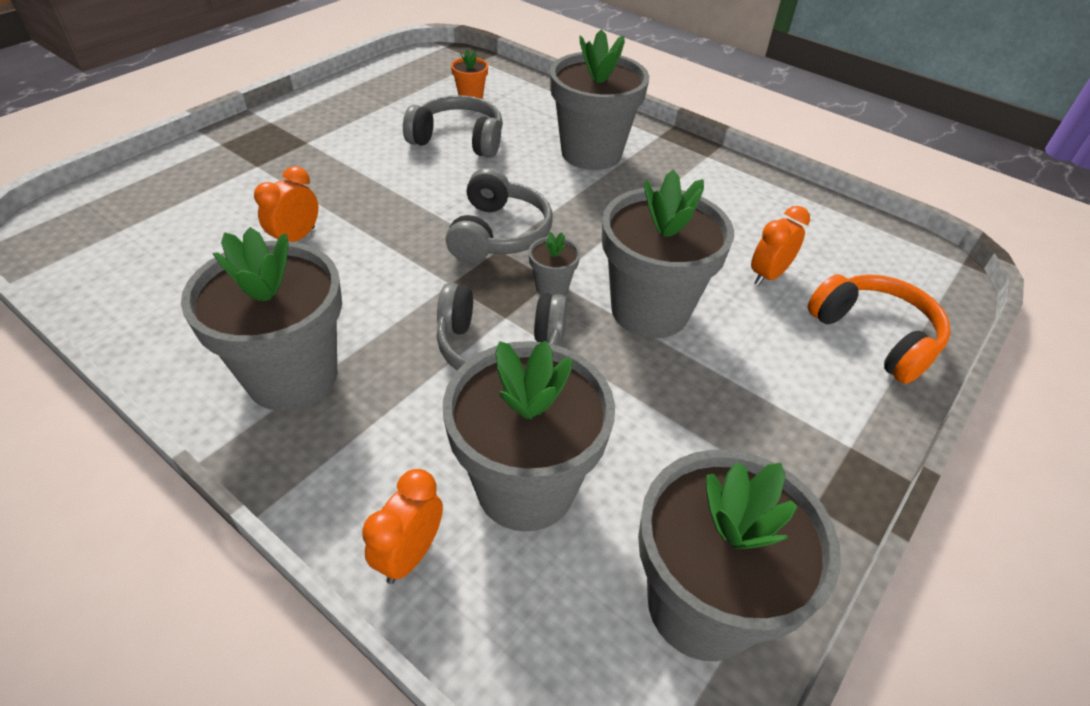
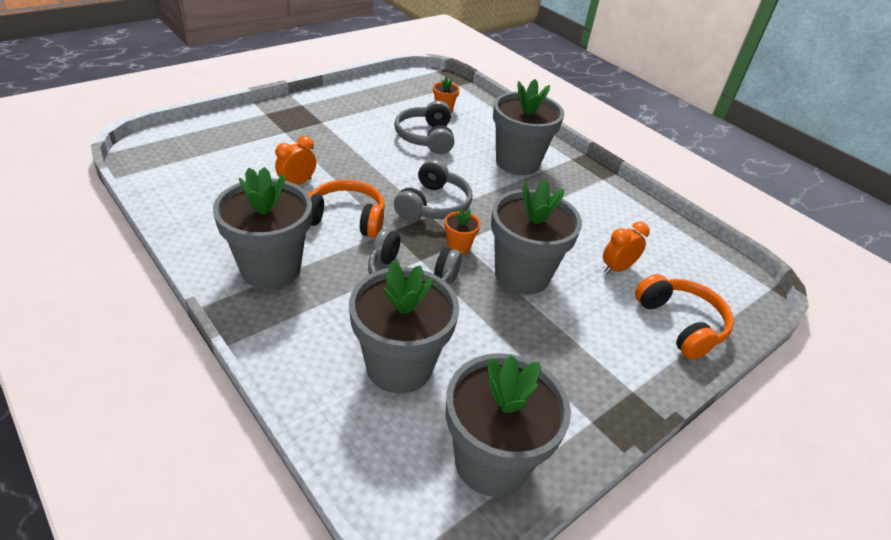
camera: 10 degrees right, 5 degrees down
(382, 277) = (346, 219): none -> orange headphones
(410, 555) = (313, 389): orange clock -> none
(458, 139) = (426, 137): grey headphones -> grey headphones turned 120 degrees counterclockwise
(552, 287) = (458, 247): grey flower pot -> orange flower pot

